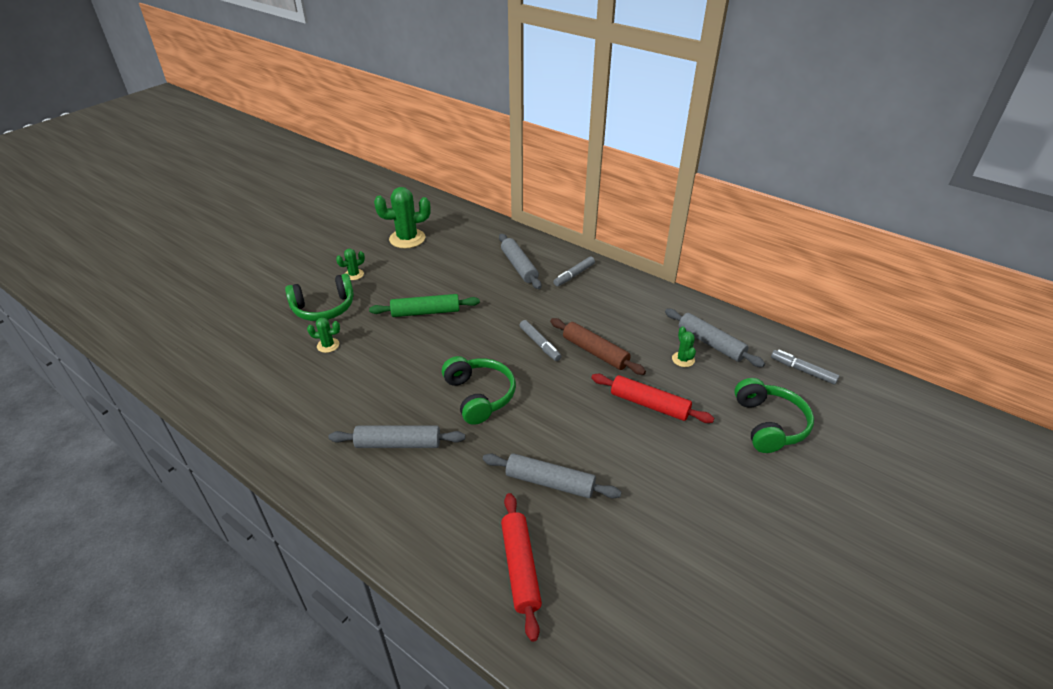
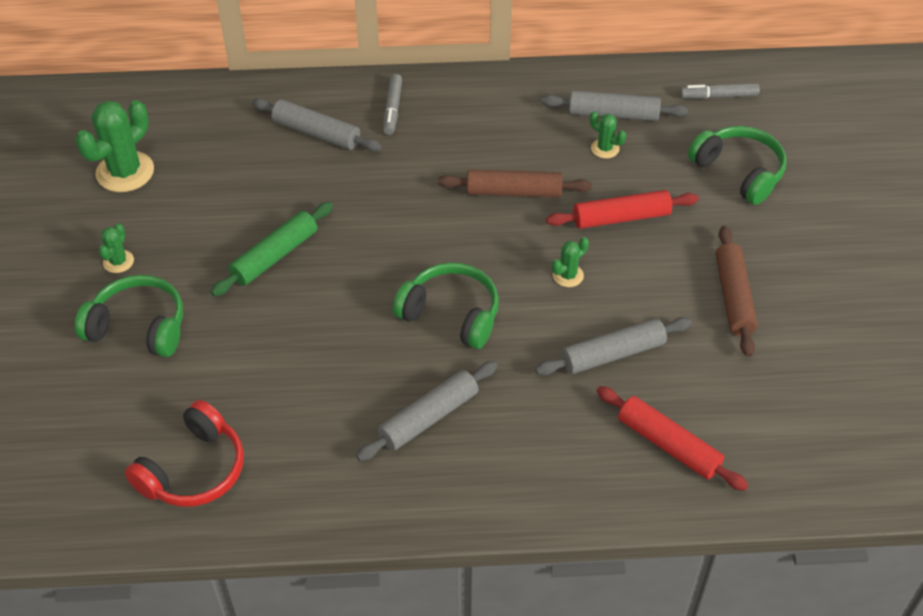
camera: 40 degrees left, 10 degrees up
(258, 389) = (193, 470): none -> red headphones
(324, 308) = (138, 327): green headphones -> green headphones turned 105 degrees counterclockwise
(328, 345) = (208, 368): green cactus -> green cactus (568, 275)
(539, 344) = (448, 217): grey marker -> none
(678, 502) = (734, 297): none -> brown rolling pin

